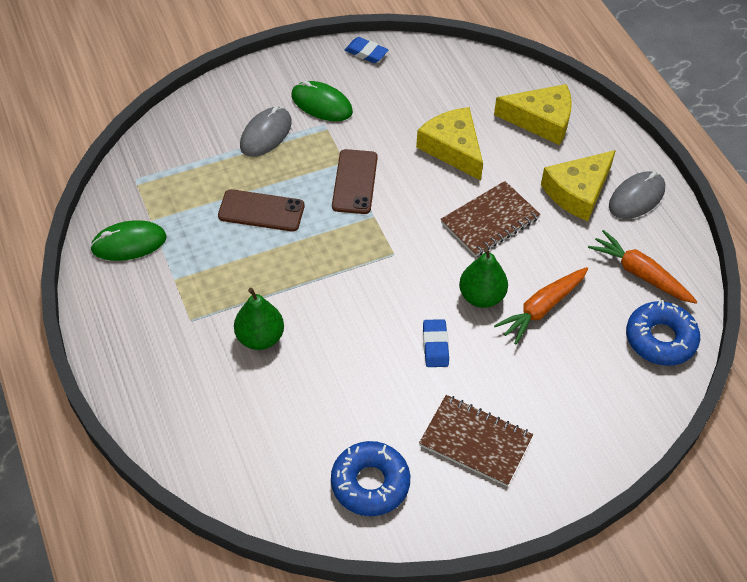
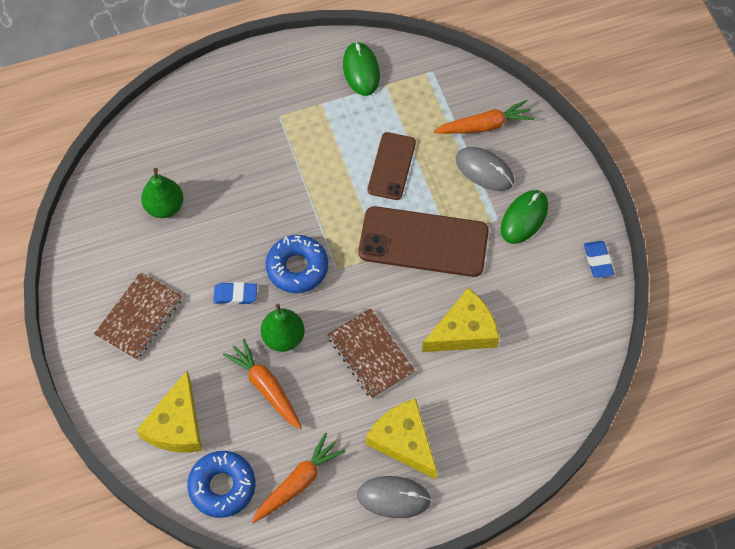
camera: 95 degrees right, 10 degrees up
(209, 135) = (484, 125): none -> orange carrot
(260, 338) = (257, 164): green pear -> green pear (165, 206)
(354, 182) = (423, 242): brown phone -> brown phone, size x1.67
(366, 53) = (598, 261): blue eraser -> blue eraser turned 45 degrees counterclockwise
(370, 483) = (114, 238): blue donut -> blue donut (297, 268)
(541, 120) = (502, 420): yellow cheese -> yellow cheese (177, 425)
(636, 197) = (393, 497): grey mouse -> grey mouse turned 45 degrees counterclockwise

